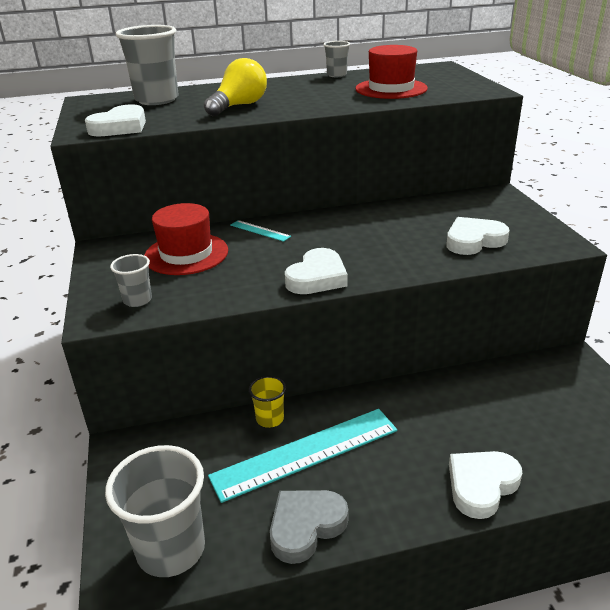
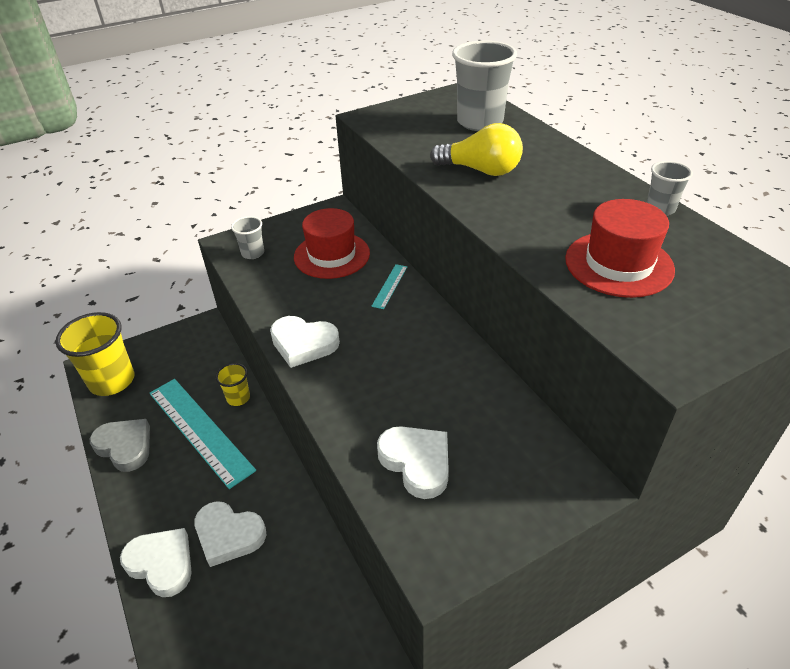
camera: 75 degrees right, 10 degrees up
(120, 127) = (388, 128): white heart -> white heart (229, 535)
(171, 549) = (112, 381): grey cup -> yellow cup

